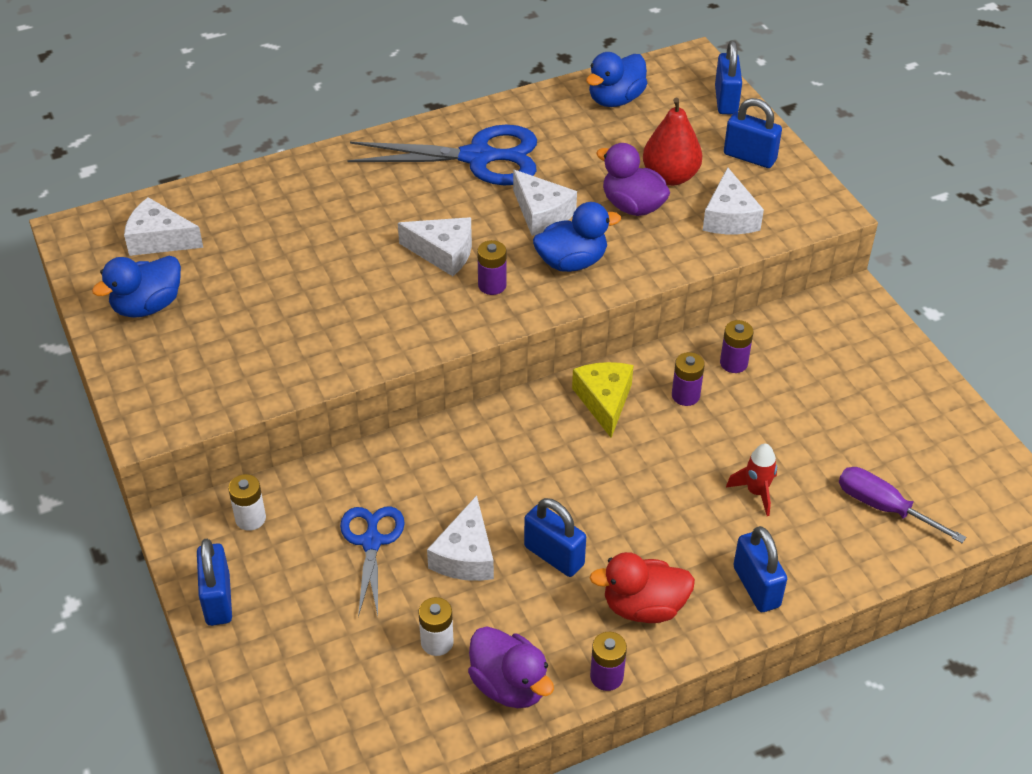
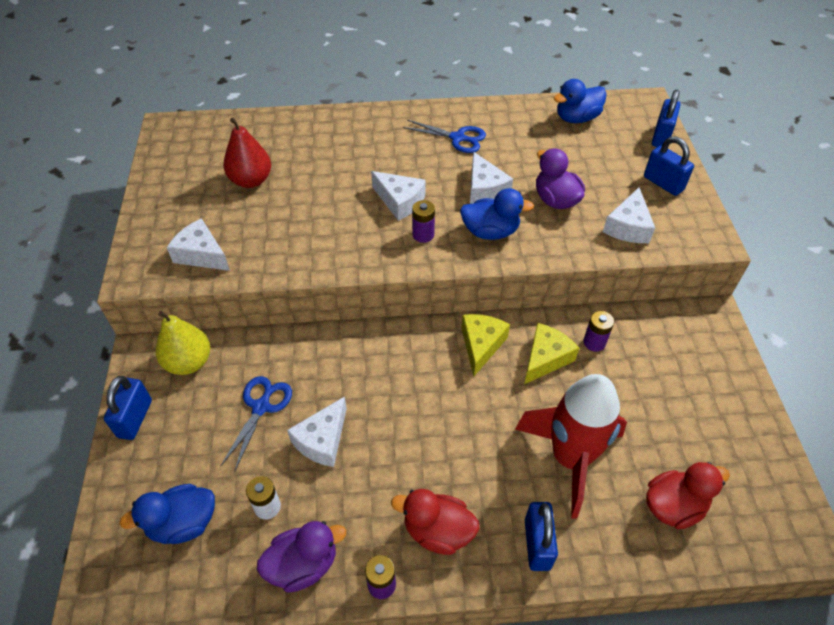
camera: 20 degrees right, 5 degrees up
(147, 306) = (182, 189): blue duck -> blue duck (183, 523)
(159, 239) = (215, 145): white cheese -> white cheese (201, 254)
(250, 518) = (189, 362): white battery -> yellow pear
(478, 157) = (458, 138): blue scissors -> blue scissors, size x0.59
(509, 685) = (303, 565): purple duck -> purple duck turned 90 degrees counterclockwise
(554, 556) = (387, 462): blue padlock -> none
(670, 177) = (594, 184): red pear -> red pear (251, 180)
(685, 395) = (545, 358): purple battery -> yellow cheese
(756, 492) = (570, 458): red rocket -> red rocket, size x2.41
(883, 507) = (673, 506): purple screwdriver -> red duck

